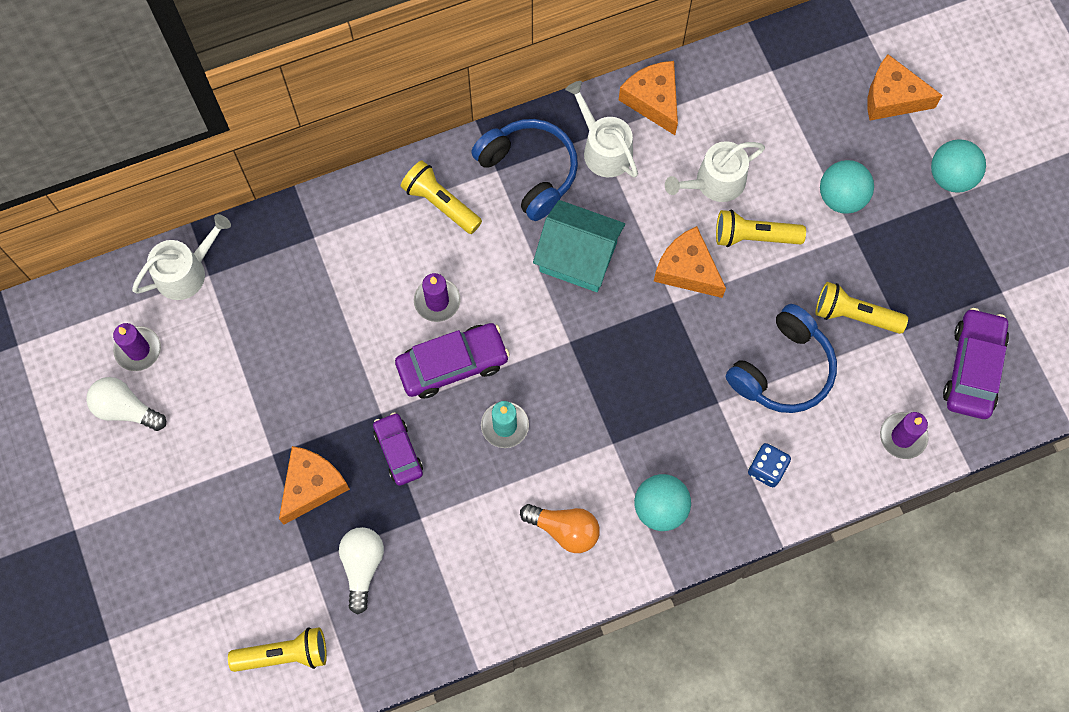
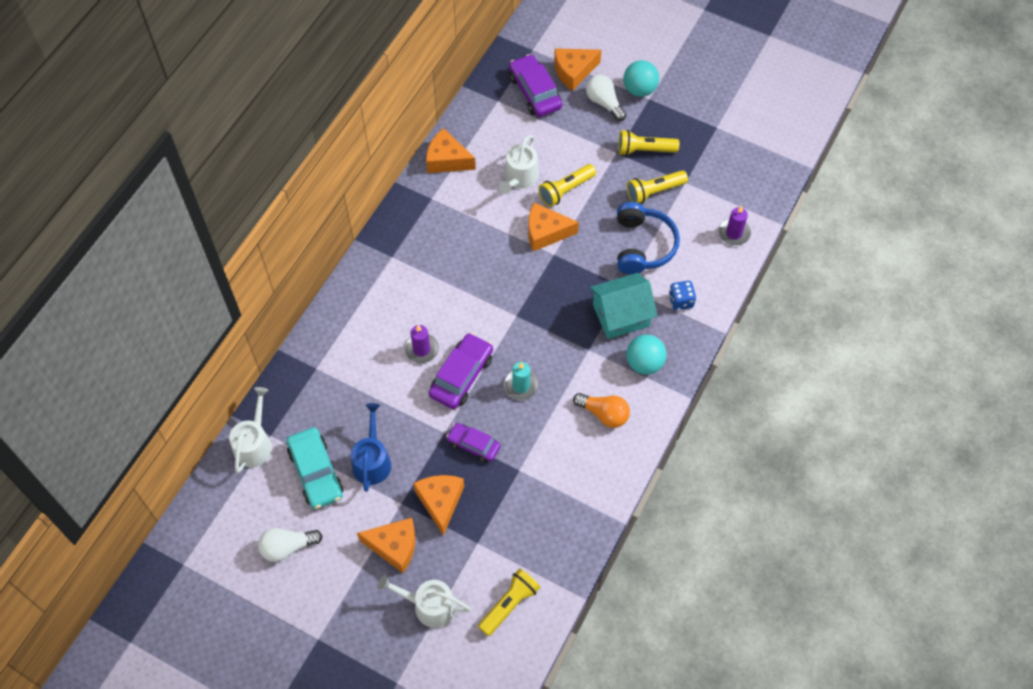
camera: 40 degrees left, 10 degrees down
(138, 350) = (264, 509): purple candle -> none
(218, 352) = (316, 472): none -> turquoise car
(226, 495) = (394, 546): none -> orange cheese
(283, 384) = (372, 461): none -> blue watering can
(362, 566) = (510, 521): white light bulb -> white light bulb (604, 103)
(440, 203) = (375, 296): yellow flashlight -> yellow flashlight (644, 150)
(529, 172) = (411, 244): blue headphones -> none
(564, 530) = (604, 414): orange light bulb -> orange light bulb turned 45 degrees clockwise
(578, 257) = (480, 269): turquoise house -> turquoise house (621, 315)
(603, 149) = (442, 203): white watering can -> white watering can (429, 606)
(841, 197) = (593, 138): turquoise ball -> none
(973, 368) = (737, 174): purple car -> purple car (535, 92)

